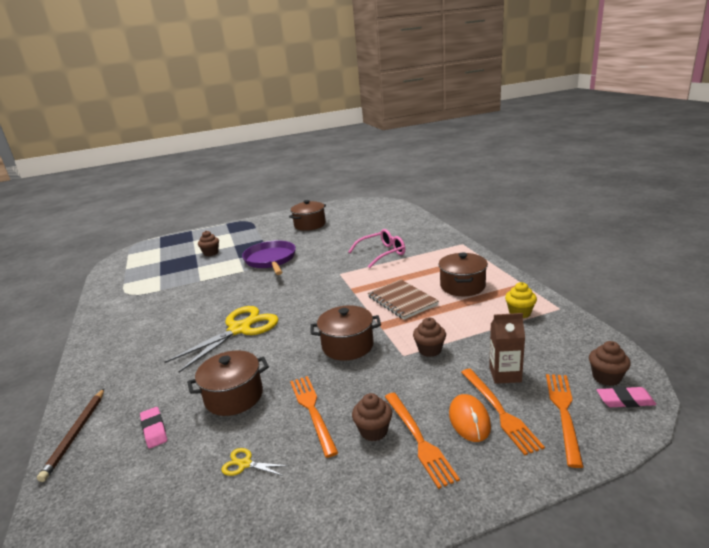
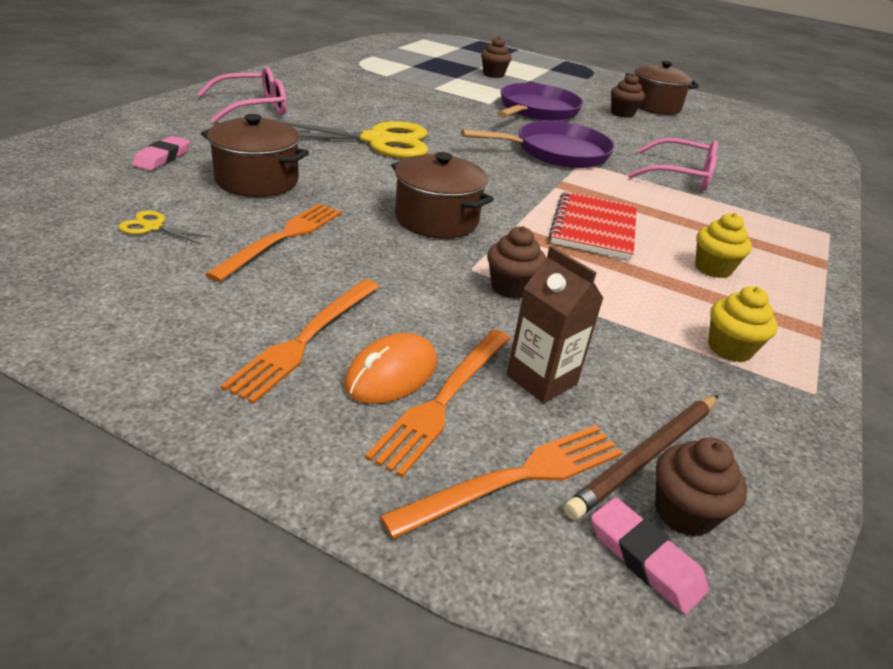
camera: 40 degrees right, 10 degrees up
(76, 434) = (123, 124): brown pencil -> brown pencil (646, 457)
(131, 362) = (253, 107): none -> pink glasses
(245, 464) = (153, 227): yellow scissors -> yellow scissors turned 45 degrees counterclockwise
(322, 276) = (557, 152): none -> purple pan
(373, 431) = (288, 296): brown cupcake -> brown cupcake (622, 113)
(402, 301) = (594, 228): brown notebook -> red notebook
(462, 286) = (713, 268): brown pot -> yellow cupcake

